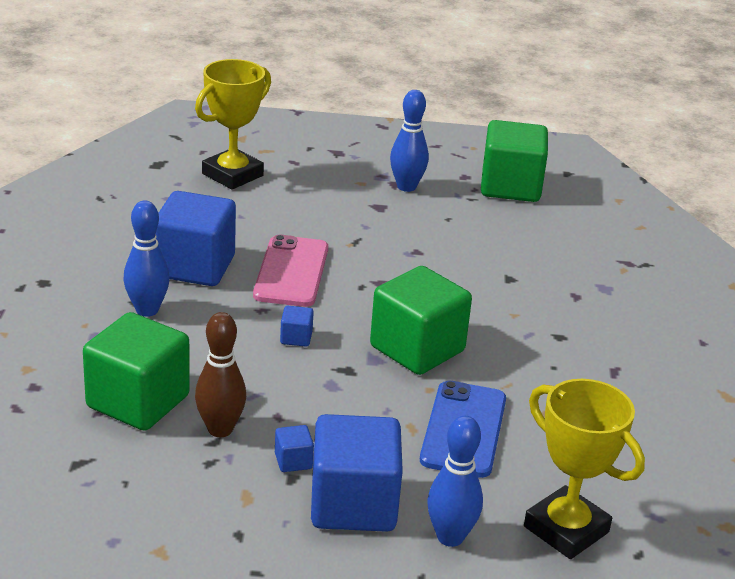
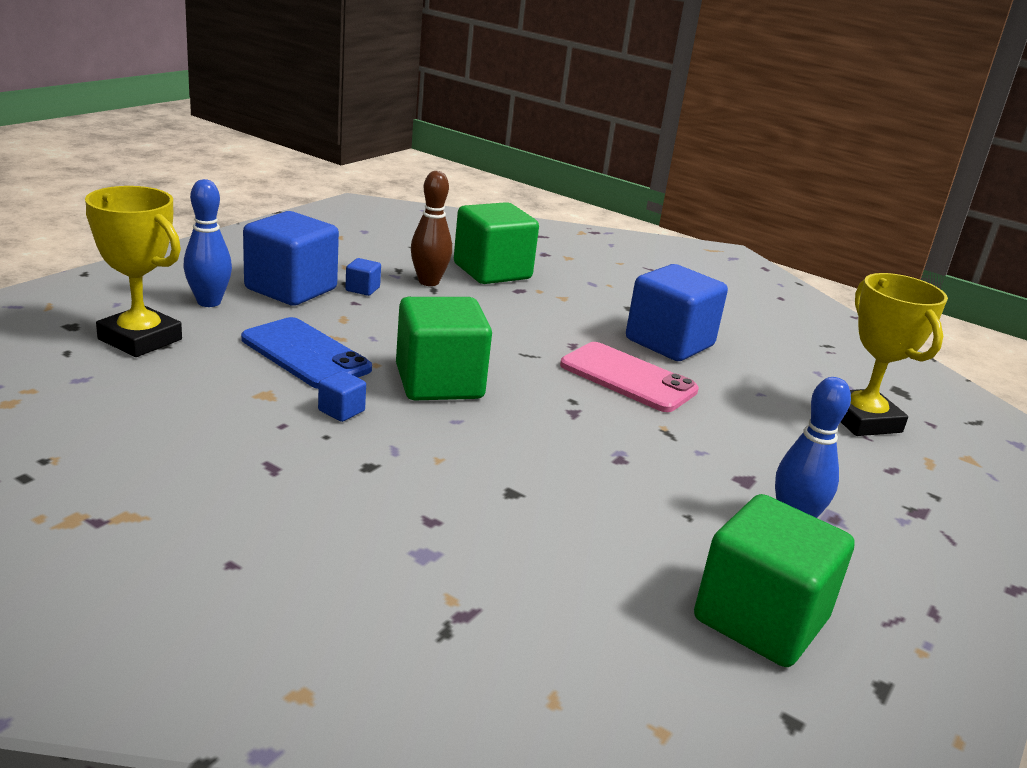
camera: 120 degrees right, 5 degrees down
(147, 310) = (611, 307): blue bowling pin -> none
(296, 338) = (514, 342): blue cube -> blue cube (341, 411)
(566, 529) = (140, 339): yellow trophy -> yellow trophy turned 45 degrees clockwise

